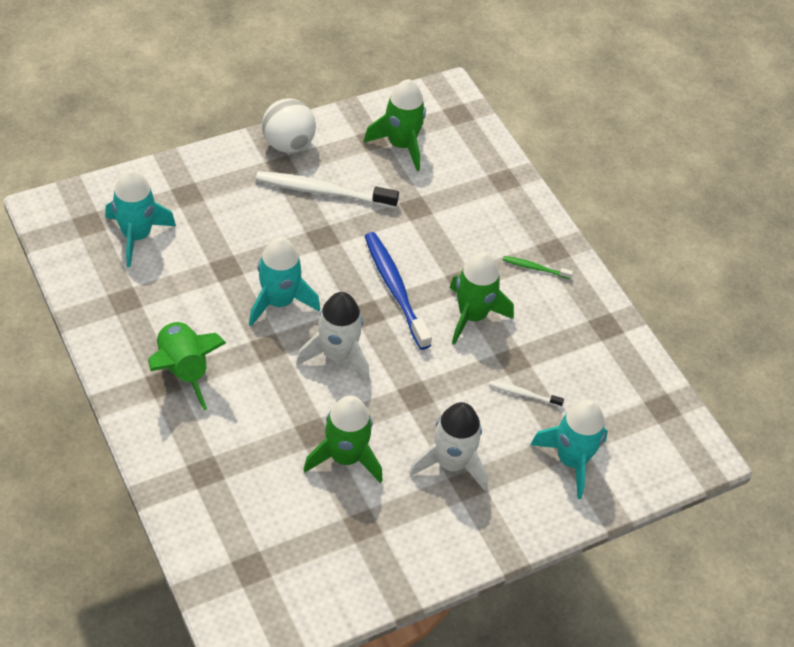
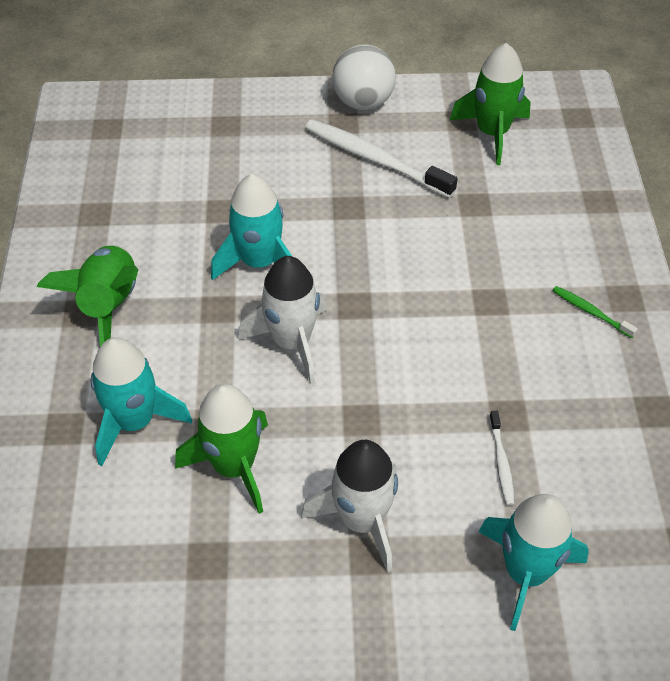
camera: 30 degrees right, 0 degrees up
(136, 236) = (147, 152): turquoise rocket -> turquoise rocket (134, 422)
(395, 289) = (402, 287): blue toothbrush -> none
(472, 316) = (482, 345): green rocket -> none
(523, 394) = (501, 462): white toothbrush -> white toothbrush turned 135 degrees counterclockwise

